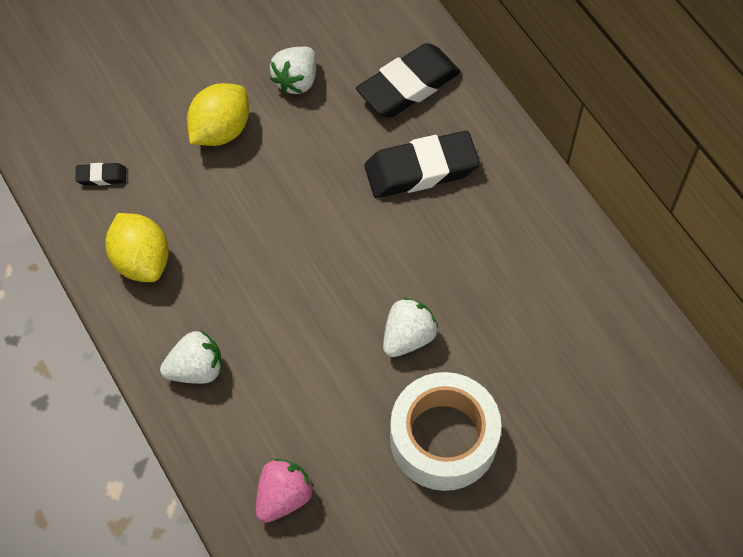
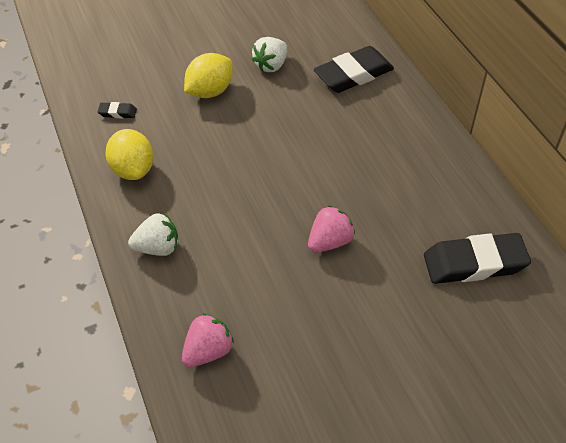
camera: 10 degrees right, 10 degrees down
(408, 337) = (330, 241): white strawberry -> pink strawberry
(421, 170) = (356, 128): black eraser -> black eraser (474, 263)
(443, 438) = (349, 320): white tape -> none

